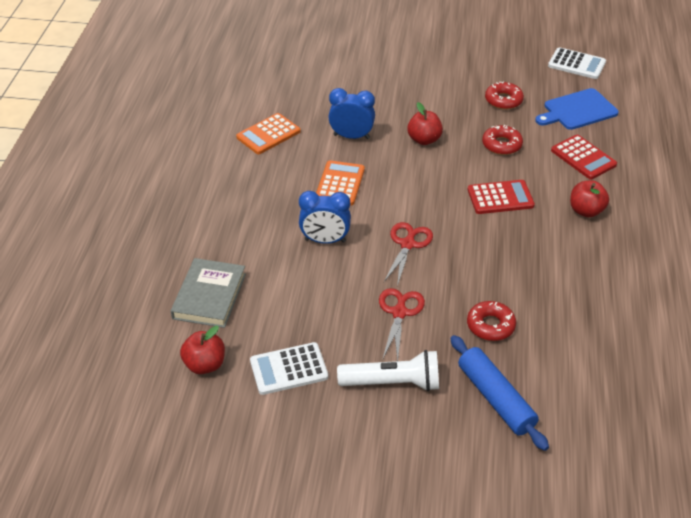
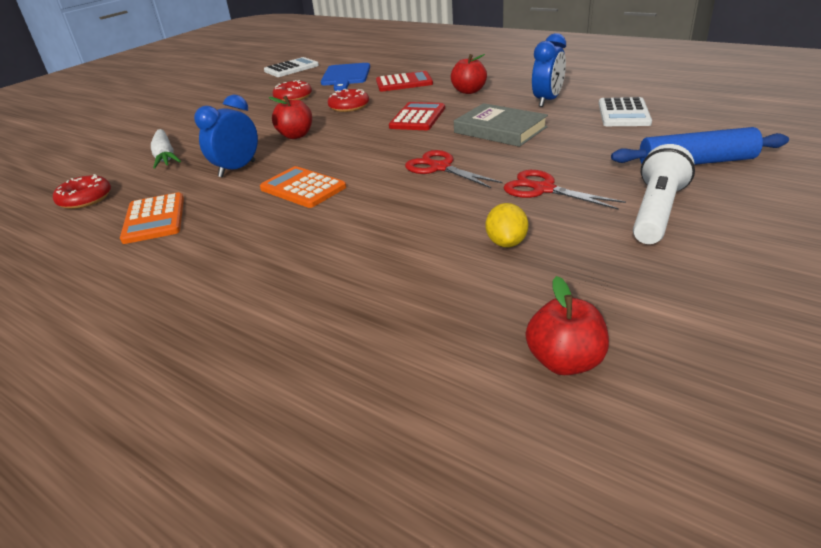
camera: 60 degrees left, 10 degrees down
(209, 296) = (414, 327): grey book -> grey book (500, 130)
(289, 369) = (606, 281): white calculator -> white calculator (624, 113)
(313, 311) = (506, 243): none -> yellow lemon
(325, 240) = (387, 213): blue clock -> blue clock (547, 101)
(353, 89) = (165, 156): none -> white carrot
(490, 325) = (590, 148): red donut -> red donut (85, 199)

